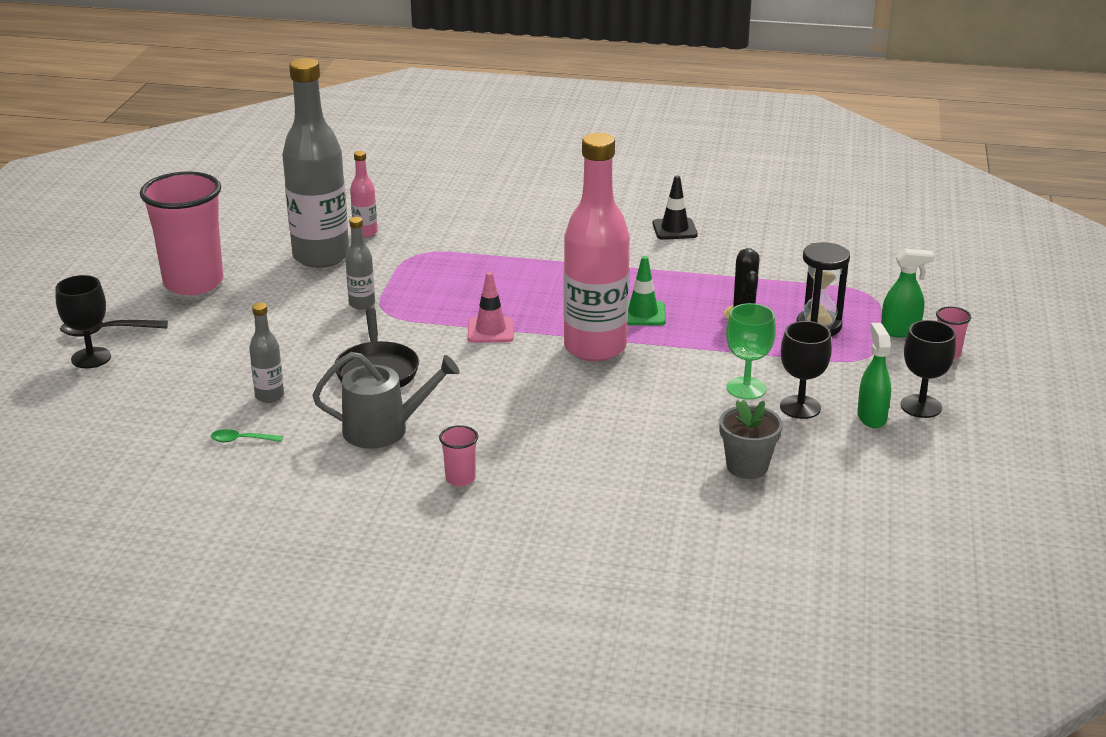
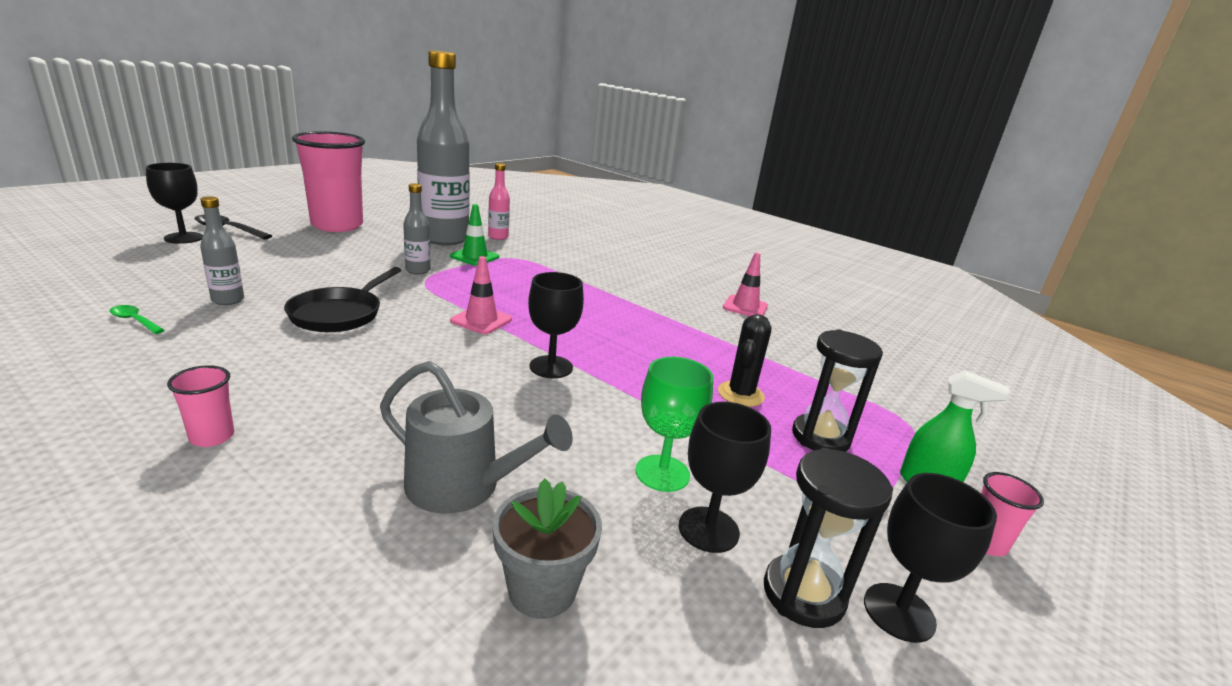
camera: 25 degrees right, 5 degrees down
(384, 429) = (249, 359): grey watering can -> grey watering can (463, 486)
(595, 348) = (551, 367): pink bottle -> black goblet
(642, 314) = (636, 356): green traffic cone -> green traffic cone (474, 257)
(674, 229) = (745, 307): black traffic cone -> pink traffic cone
(871, 417) = (803, 594): green spray bottle -> black hourglass

